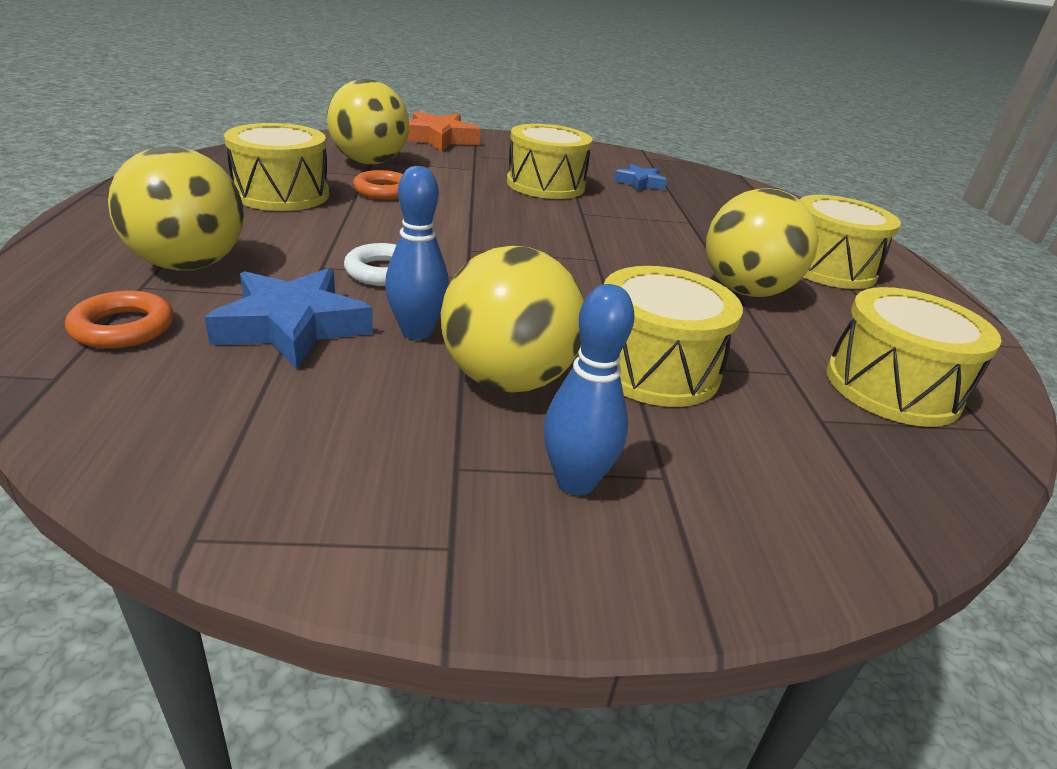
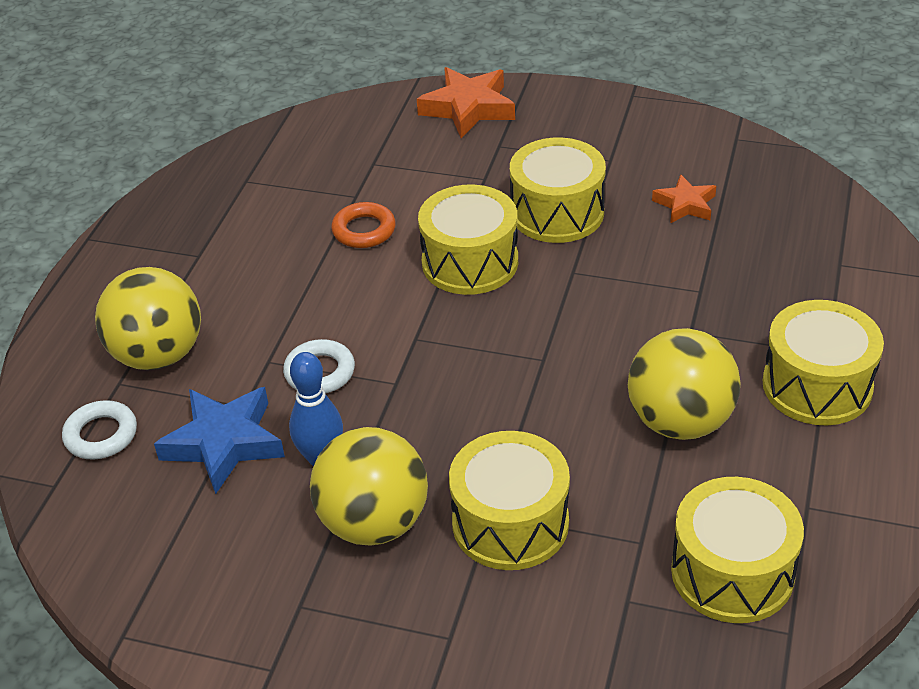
camera: 25 degrees right, 10 degrees up
(123, 328) = (101, 435): orange ring -> white ring
(281, 194) = (259, 238): yellow drum -> yellow drum (470, 262)
(369, 162) = (367, 170): yellow ball -> none
(575, 482) = (378, 632): blue bowling pin -> none
(640, 183) = (685, 205): blue star -> orange star

